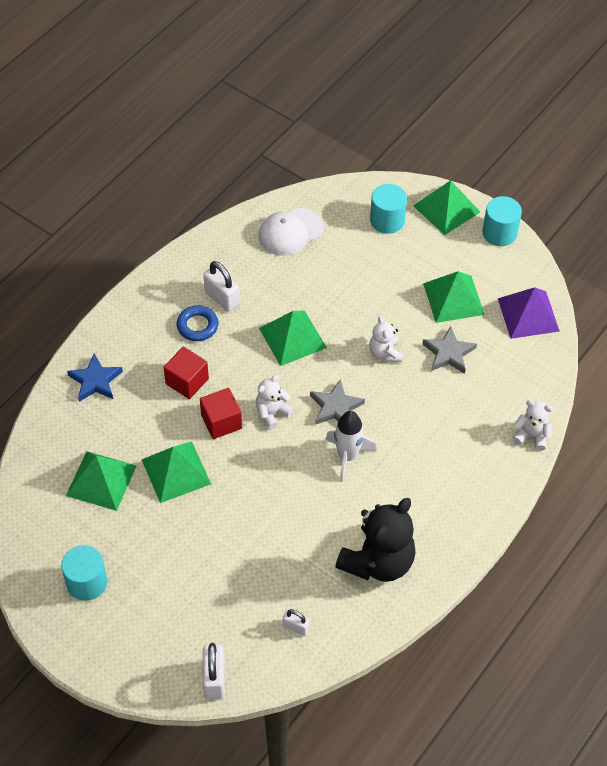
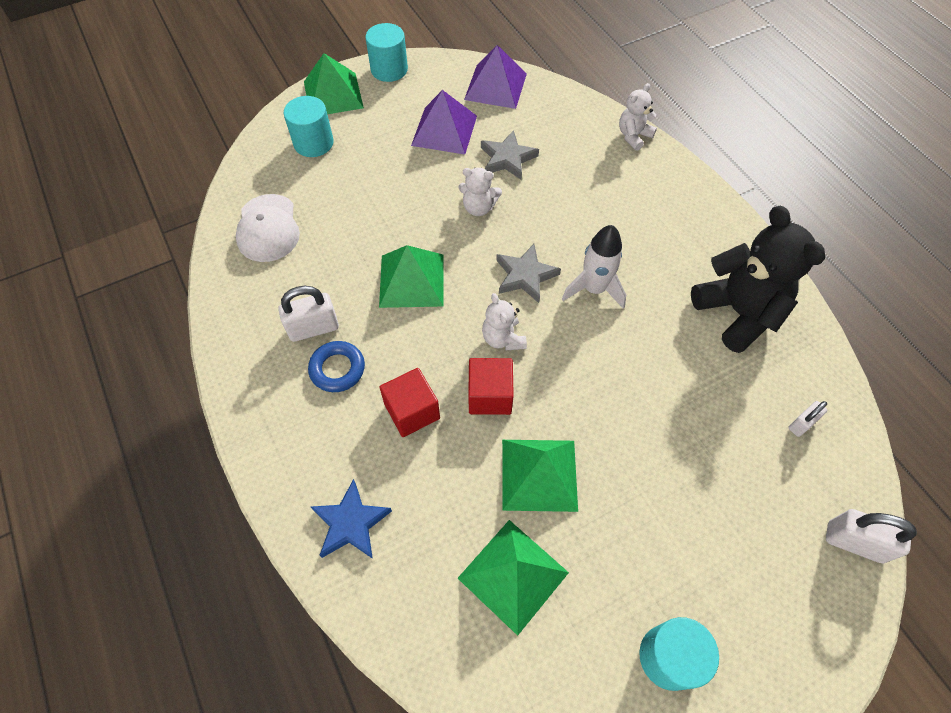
camera: 65 degrees left, 5 degrees up
(453, 298) = (444, 130): green pyramid -> purple pyramid

